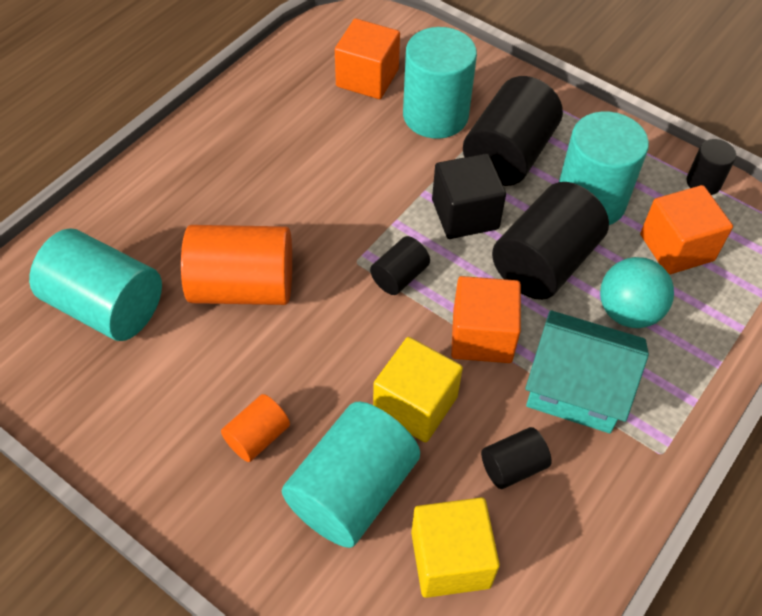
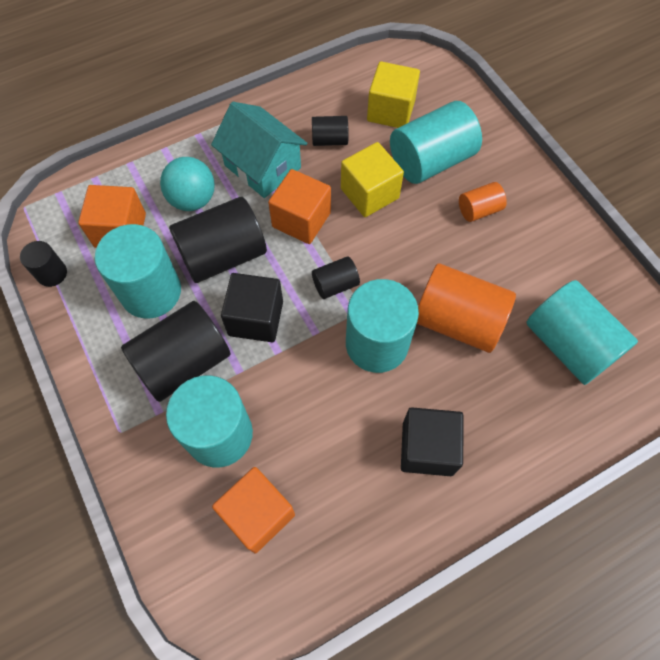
camera: 155 degrees left, 10 degrees up
(236, 165) = (427, 448): none -> black cube
(324, 234) = (377, 344): none -> turquoise cylinder

